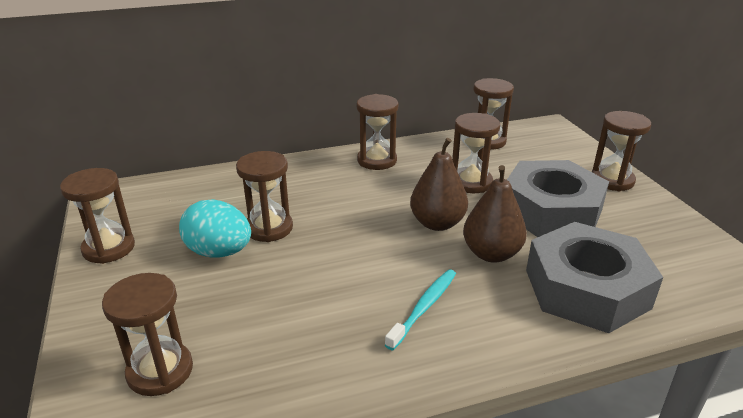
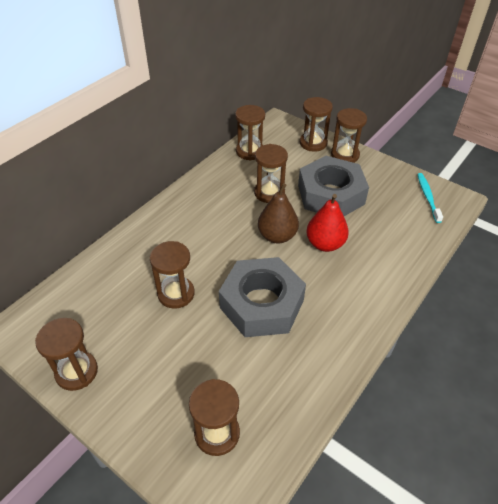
camera: 35 degrees left, 15 degrees up
(219, 252) = (162, 331): turquoise egg -> none
(377, 160) = (193, 200): brown hourglass -> brown hourglass (313, 143)
(424, 308) = (321, 302): turquoise toothbrush -> turquoise toothbrush (428, 197)
(491, 254) = (325, 244): brown pear -> red pear
(586, 289) = (388, 243): grey nut -> grey nut (262, 304)

